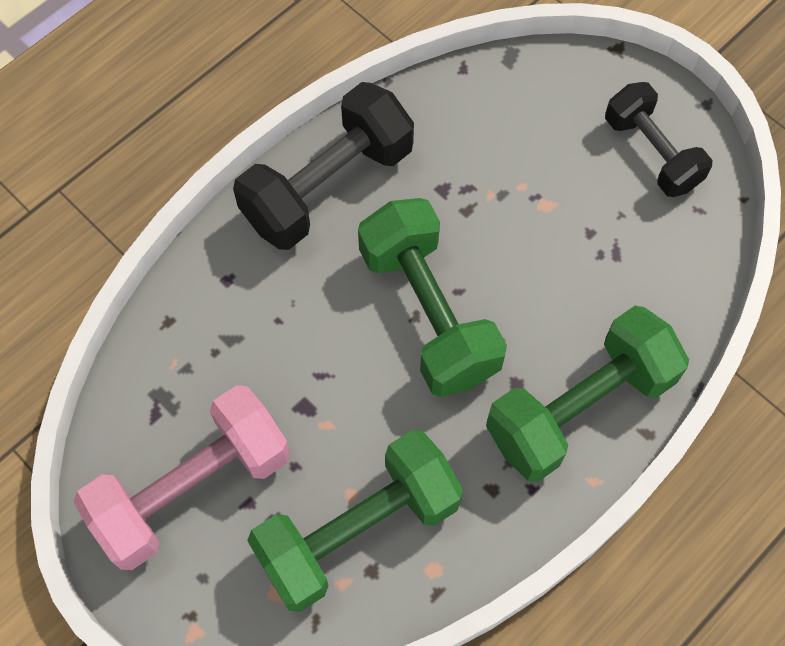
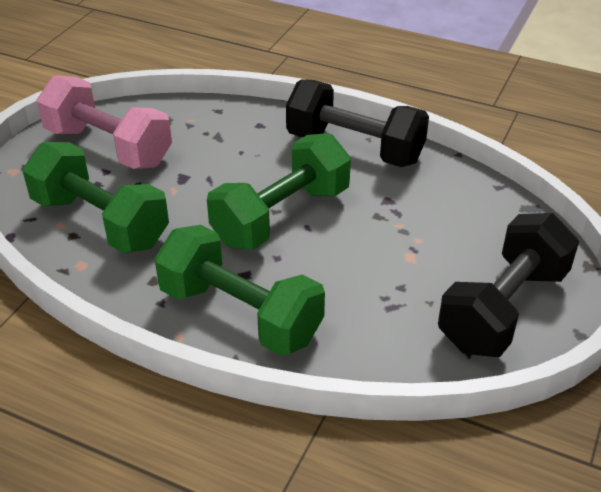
camera: 70 degrees right, 25 degrees down
(651, 153) = (503, 309): black dumbbell -> black dumbbell, size x1.53

